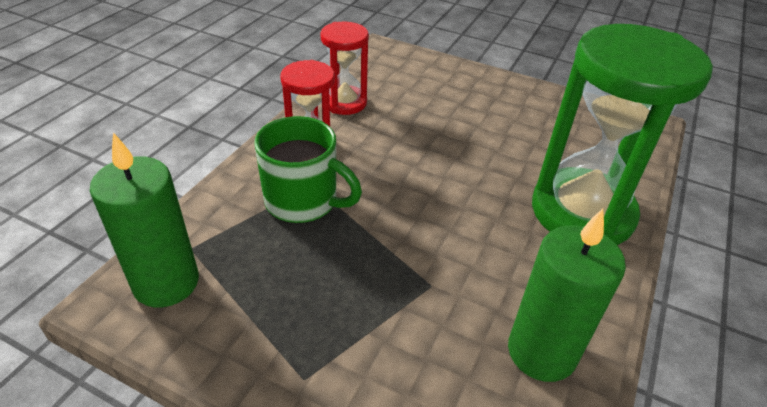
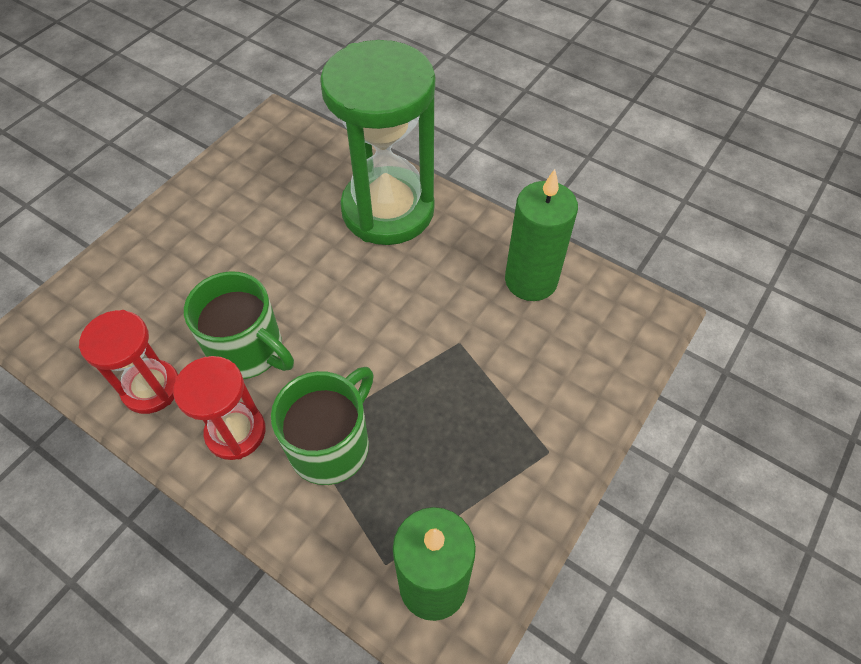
camera: 80 degrees left, 15 degrees up
(387, 143) = (248, 350): none -> green mug

